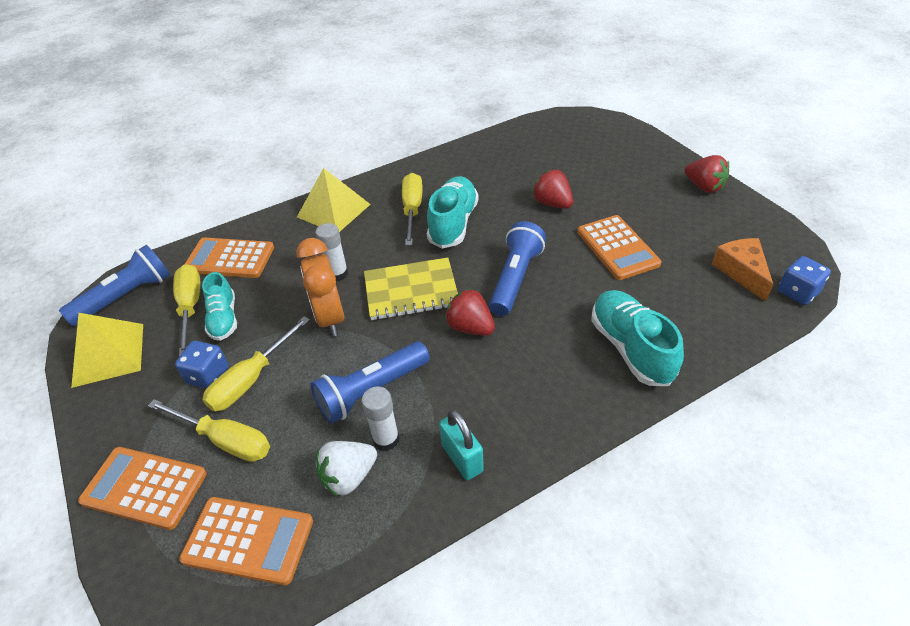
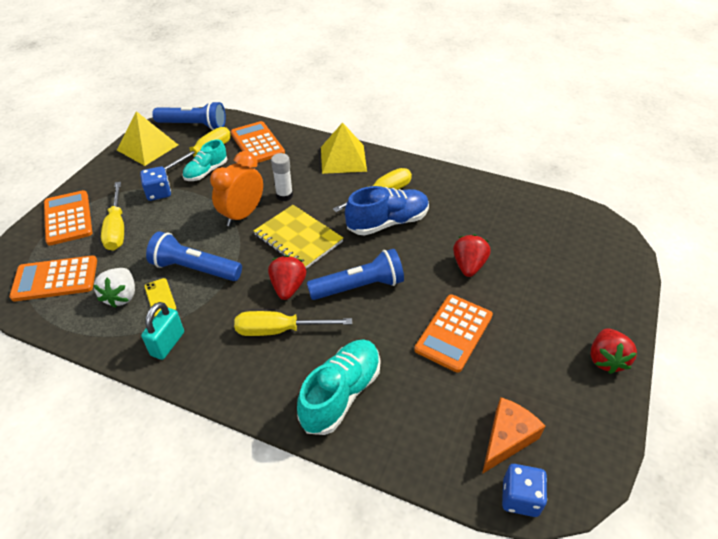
camera: 50 degrees right, 0 degrees up
(248, 540) = (55, 279): orange calculator -> orange calculator turned 105 degrees clockwise
(251, 379) = (167, 211): yellow screwdriver -> yellow screwdriver (279, 330)
(349, 477) = (121, 296): white strawberry -> white strawberry turned 105 degrees counterclockwise
(386, 439) = (160, 297): white glue stick -> yellow phone
(453, 223) = (387, 222): turquoise shoe -> blue shoe

